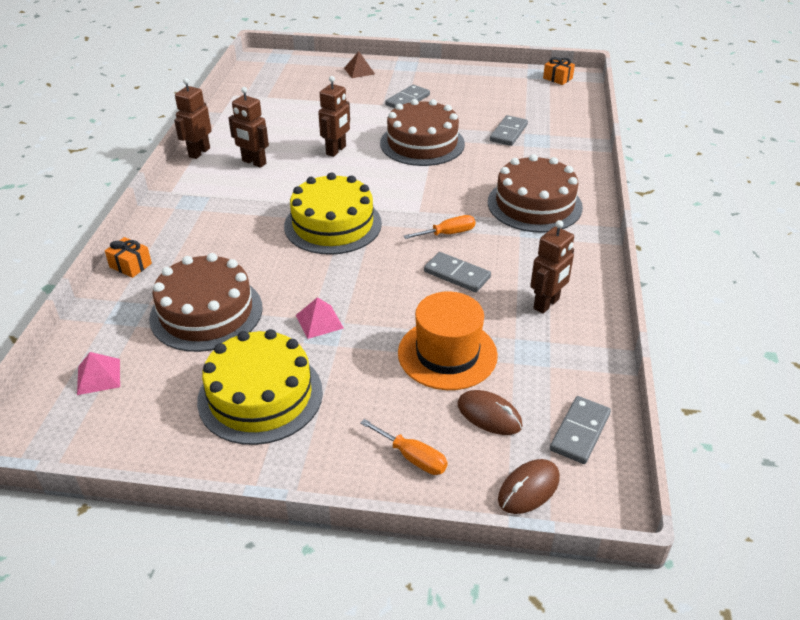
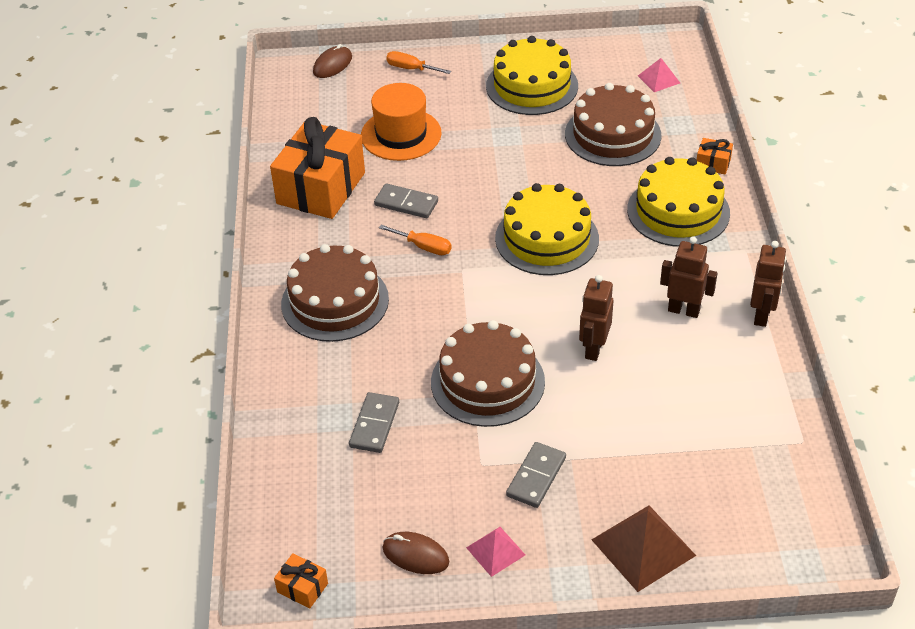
camera: 170 degrees right, 5 degrees up
(200, 229) = (678, 211): none -> yellow cake
(319, 321) = (514, 142): pink pyramid -> pink pyramid (495, 551)
(359, 71) = (643, 547): brown pyramid -> brown pyramid, size x1.74
(448, 234) = (424, 247): orange screwdriver -> orange screwdriver turned 120 degrees counterclockwise
(489, 415) = (362, 99): brown mouse -> brown mouse (415, 555)
(546, 304) = (321, 188): brown robot -> orange gift
(579, 432) = (297, 99): grey domino -> none

